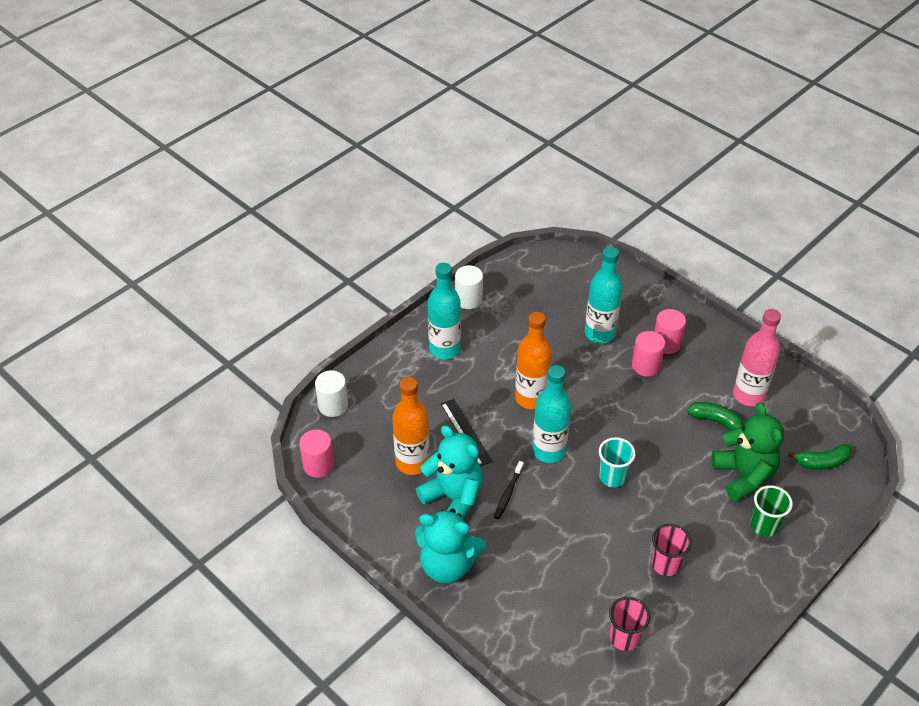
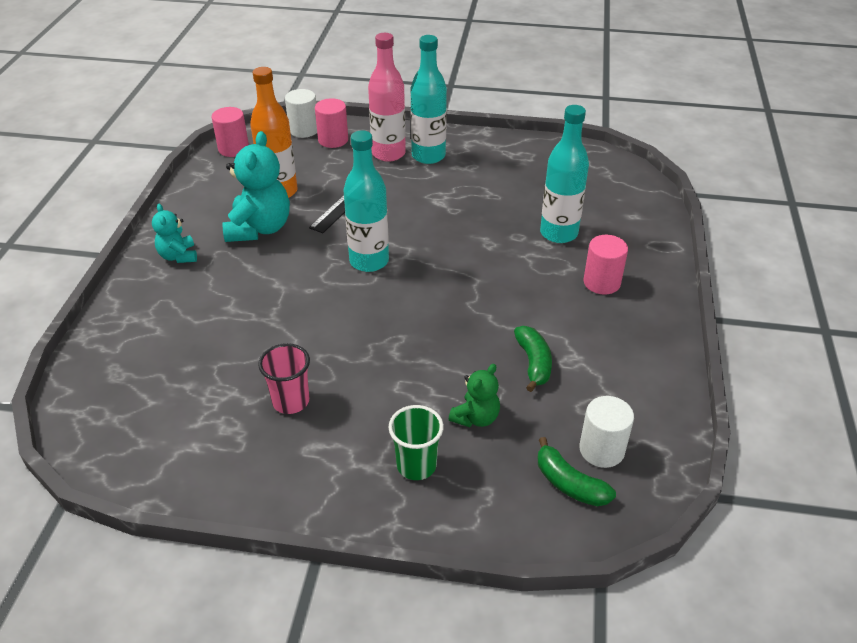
camera: 55 degrees right, 5 degrees down
(448, 565) = (178, 256): turquoise teddy bear -> turquoise teddy bear, size x0.56
(468, 299) = (503, 144): white cylinder -> white cylinder (601, 450)
(508, 493) = (293, 257): black toothbrush -> none
(531, 398) = (424, 225): orange bottle -> none
(612, 477) = (375, 316): turquoise cup -> none
(624, 638) = (168, 407): pink cup -> none
(646, 366) = (552, 280): pink cylinder -> pink cylinder (333, 140)
(743, 475) = (476, 417): green teddy bear -> green teddy bear, size x0.56
(748, 395) = (602, 375): pink bottle -> pink bottle (388, 153)

